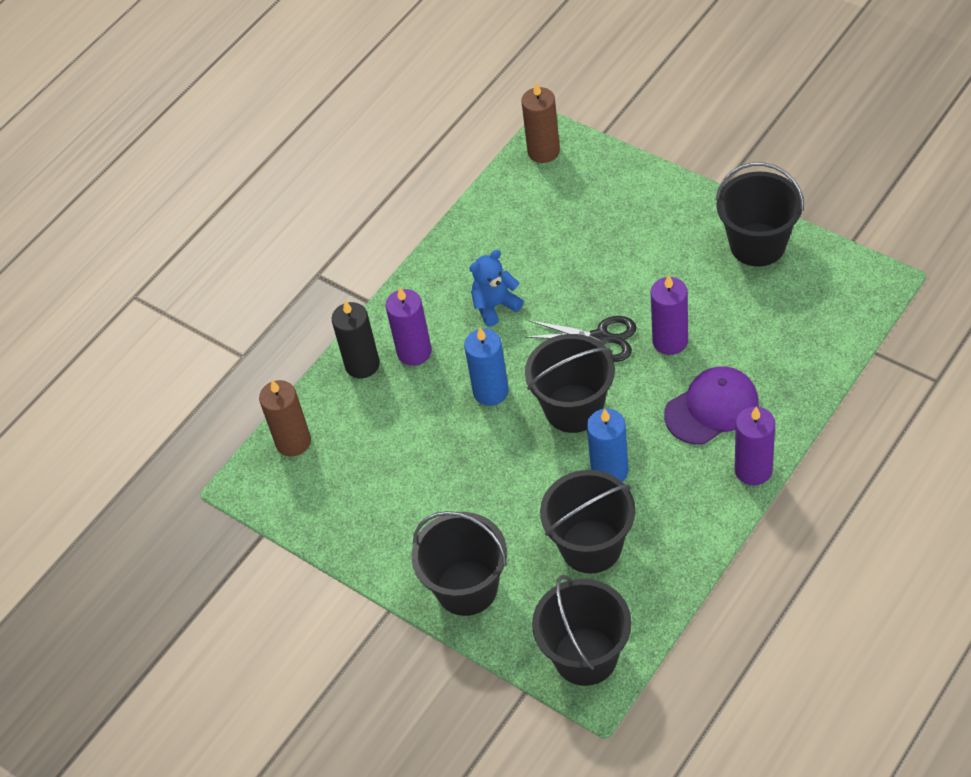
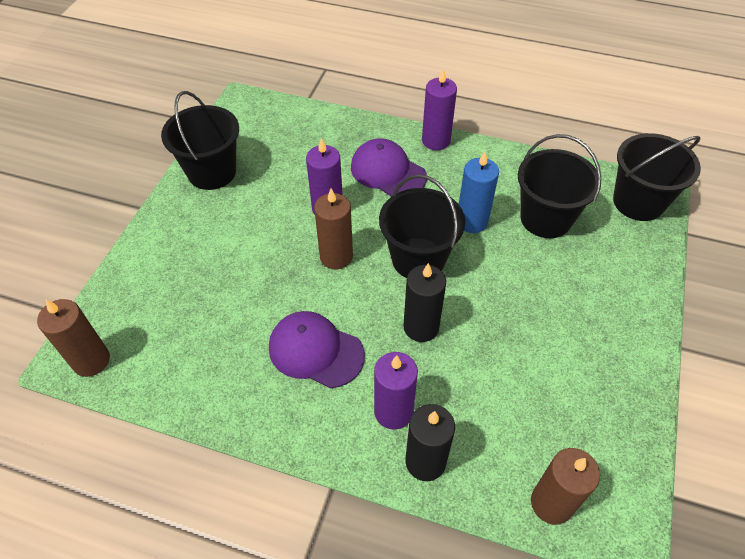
camera: 115 degrees left, 0 degrees up
(466, 588) = (628, 291): black bucket -> none
(491, 391) = (421, 327): blue candle -> black candle
(495, 306) = (315, 351): blue teddy bear -> purple cap
(600, 338) = (336, 256): black scissors -> brown candle

